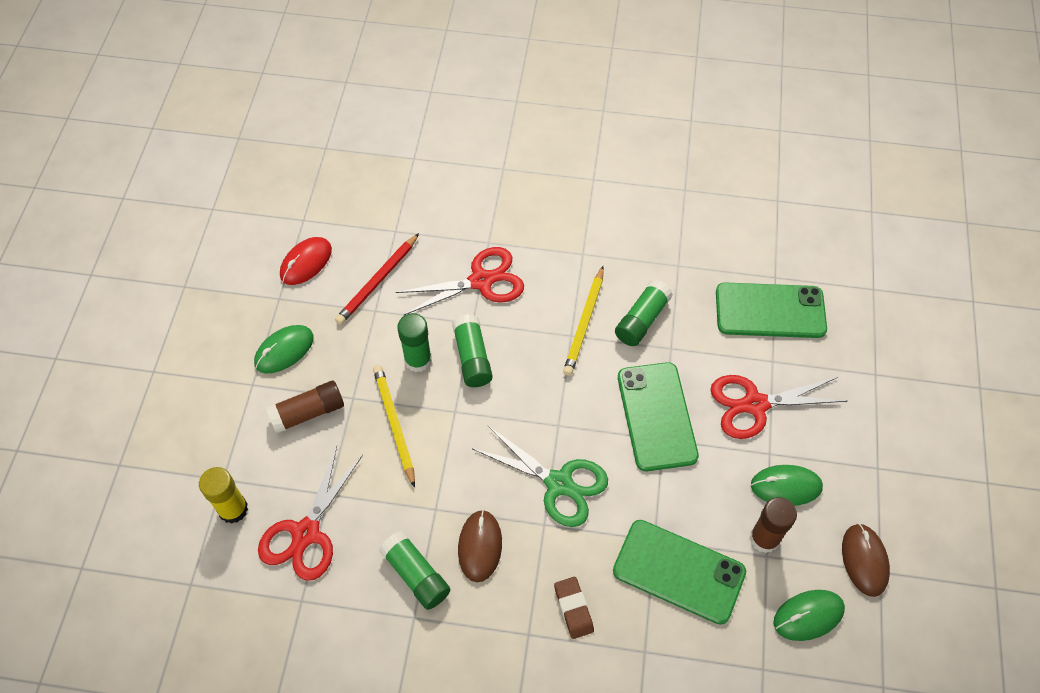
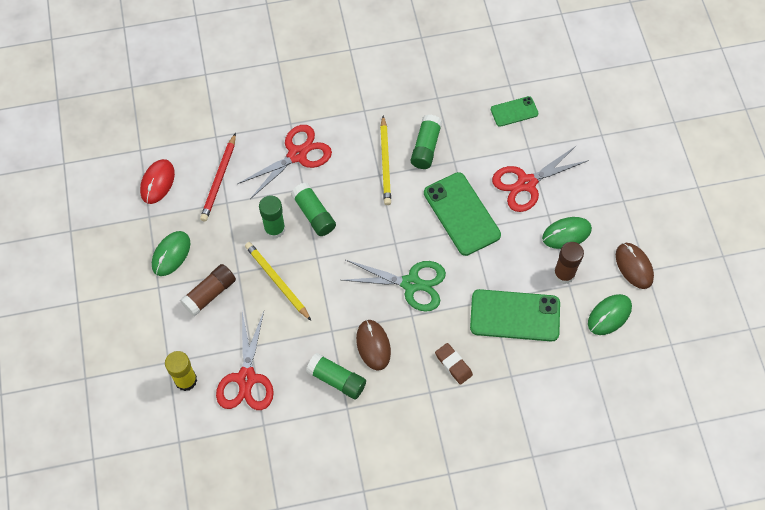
camera: 20 degrees left, 5 degrees up
(770, 311) = (514, 111): green phone -> green phone, size x0.55

